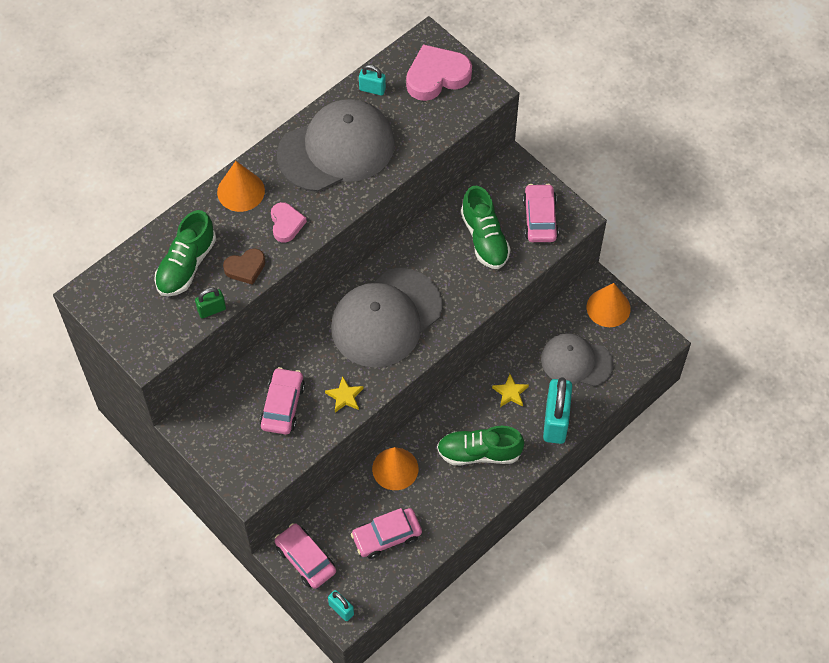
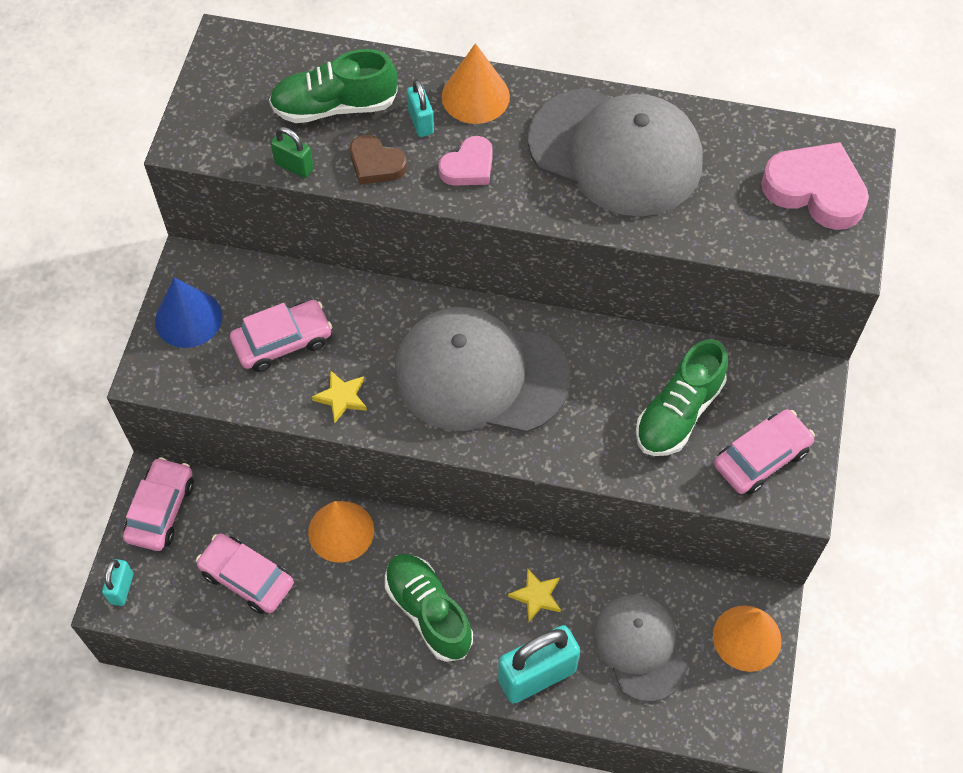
camera: 55 degrees right, 0 degrees up
(225, 447) = (188, 318): none -> blue cone
(372, 89) = (732, 136): turquoise padlock -> turquoise padlock (421, 122)

